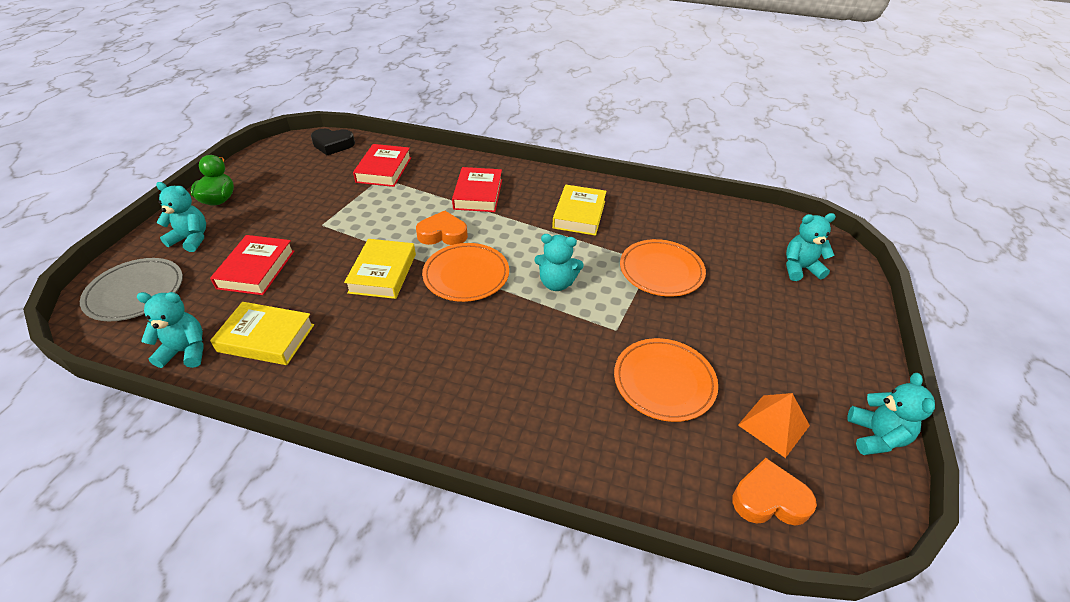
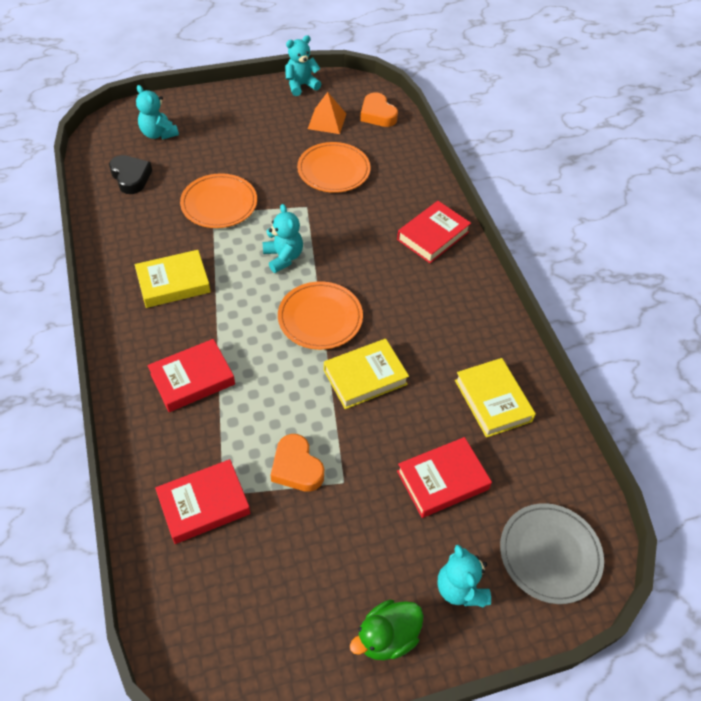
camera: 125 degrees left, 10 degrees up
(186, 351) = (550, 443): turquoise teddy bear -> none
(333, 145) = (183, 618): black heart -> black heart (131, 177)
(443, 234) = (279, 368): orange heart -> orange heart (296, 467)
(488, 417) = (433, 236): none -> red book

